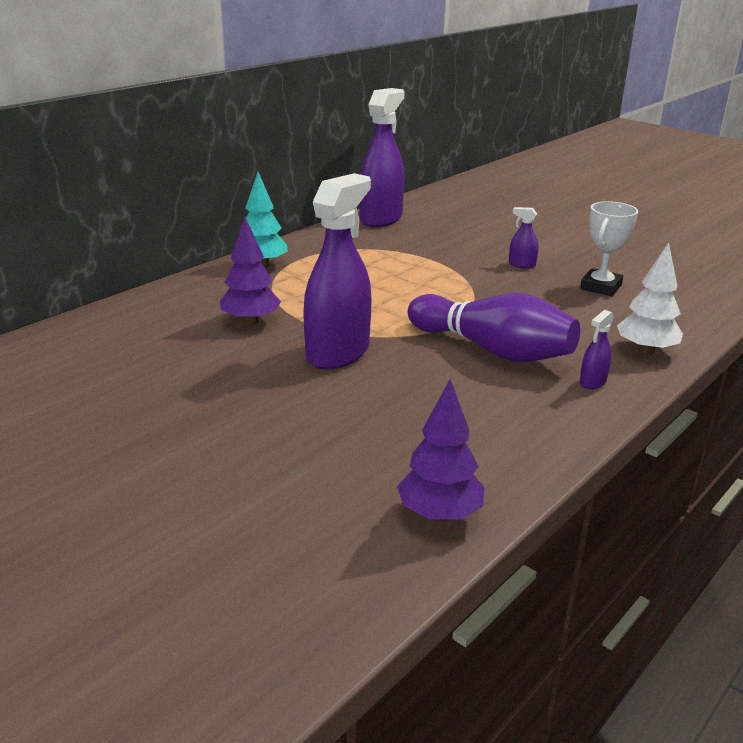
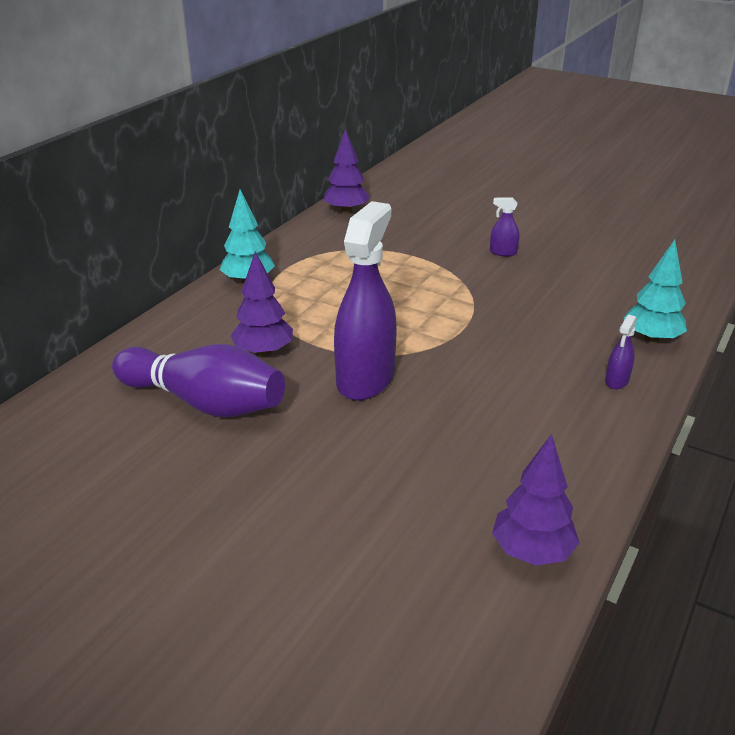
camera: 10 degrees left, 5 degrees up
(381, 219) = (346, 211): purple spray bottle -> purple tree
(492, 350) = (512, 356): purple bowling pin -> purple bowling pin (204, 402)
(600, 287) = (585, 270): white trophy -> none
(645, 351) = (651, 339): white tree -> turquoise tree

